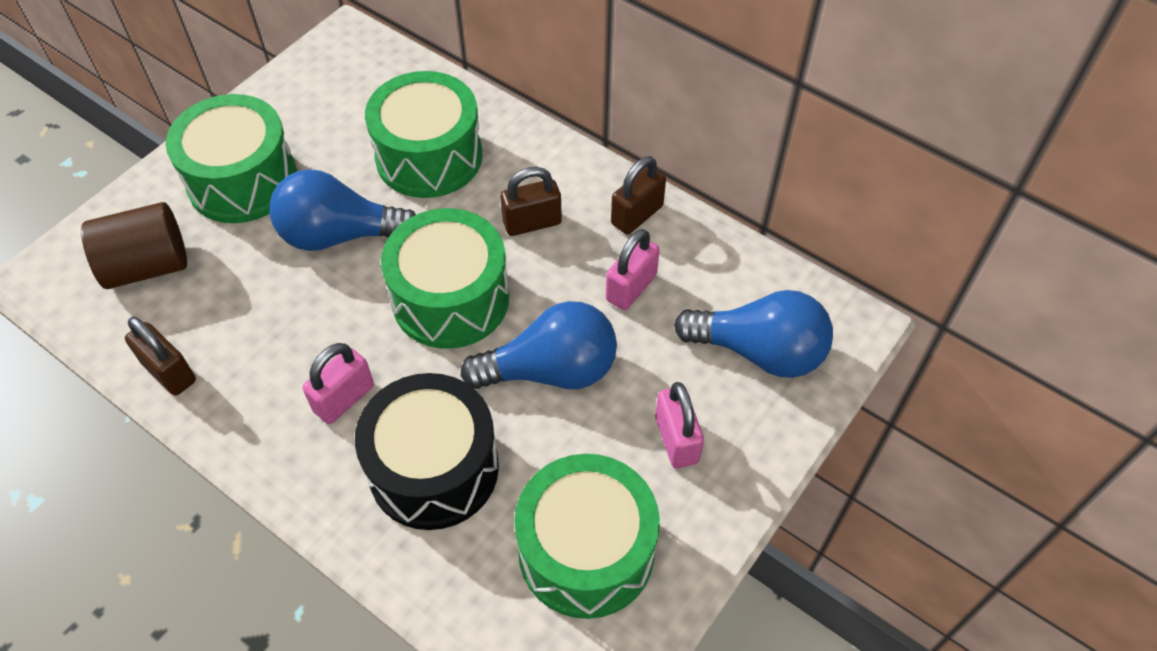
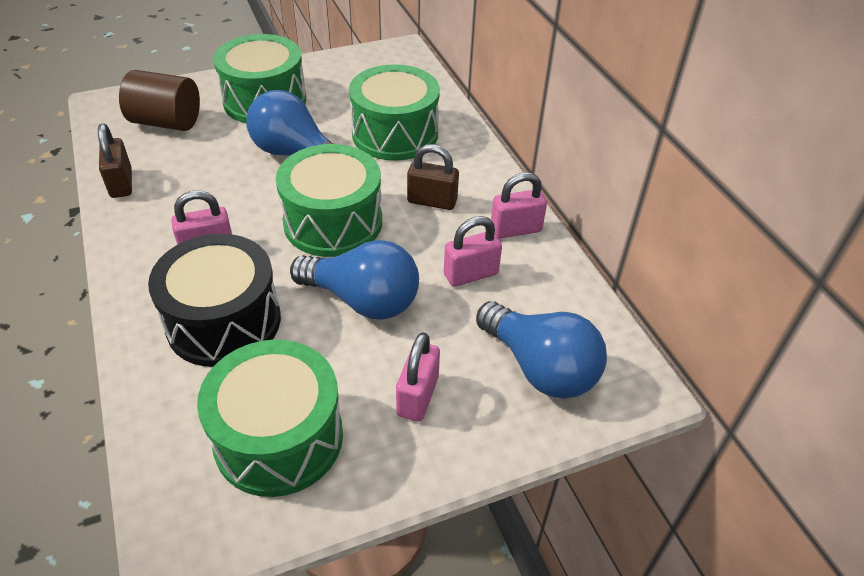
camera: 30 degrees right, 10 degrees down
(637, 215) = (515, 229): brown padlock -> pink padlock

